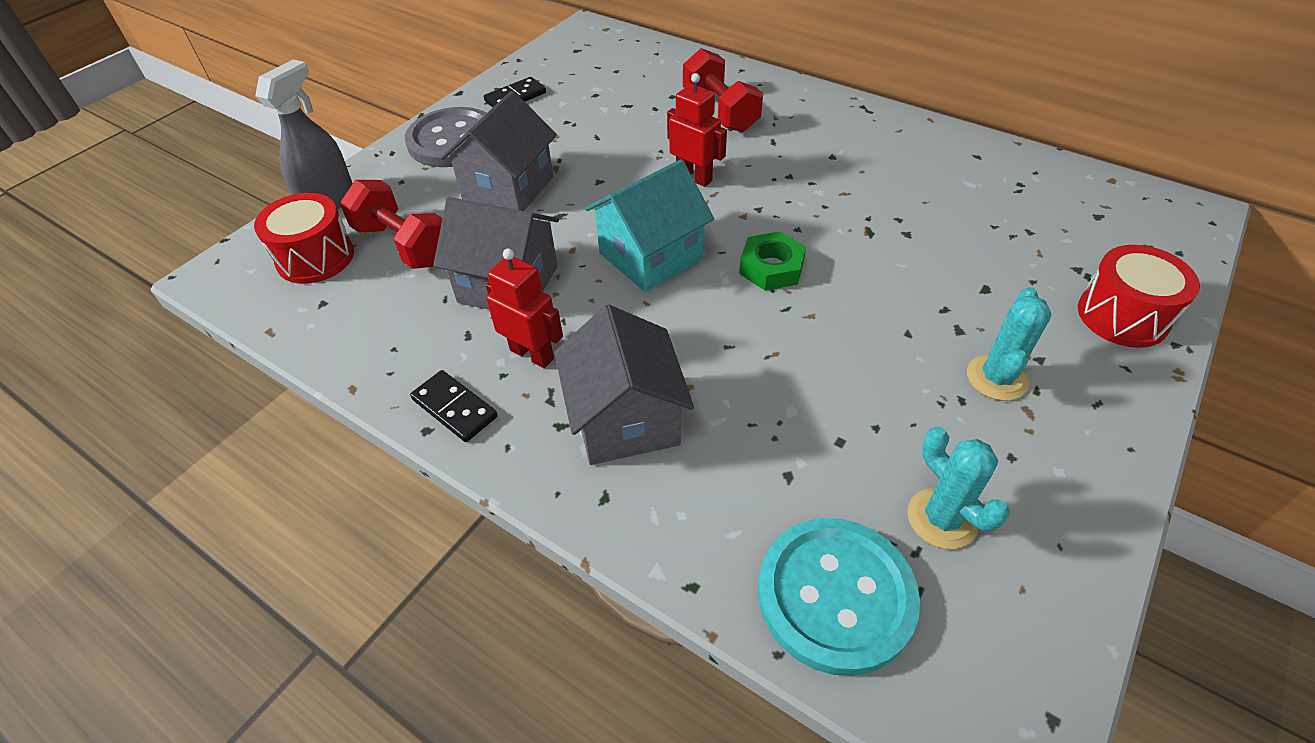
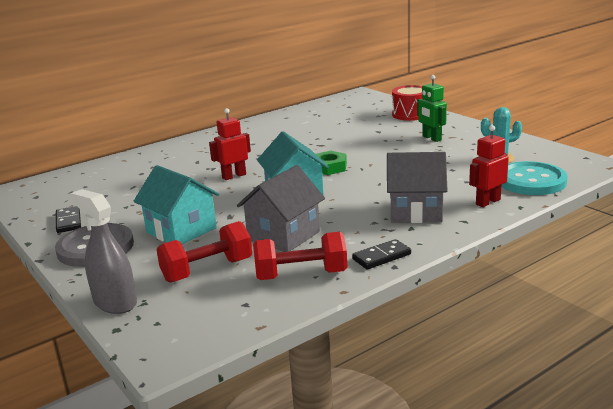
camera: 70 degrees left, 25 degrees down
(315, 257) = (187, 307): red drum -> none
(508, 188) = (181, 230): grey house -> turquoise house
(532, 354) = (351, 232): red robot -> red robot (487, 202)
(720, 111) = (176, 162): red dumbbell -> red dumbbell (301, 275)
(996, 378) = (431, 138): turquoise cactus -> green robot

